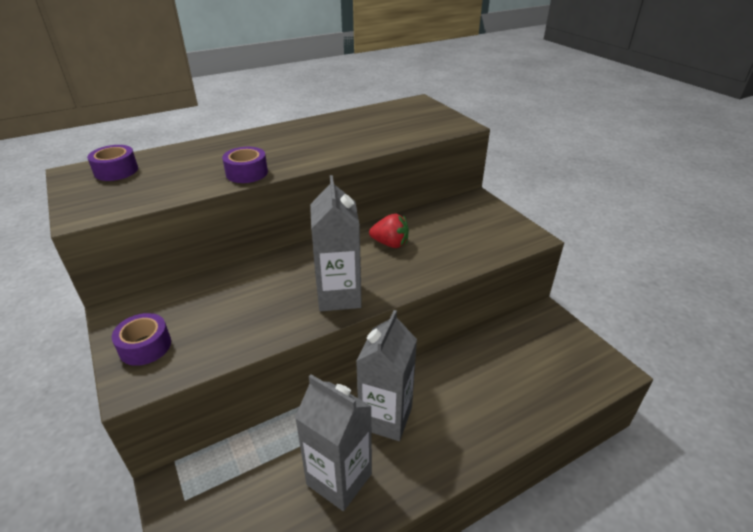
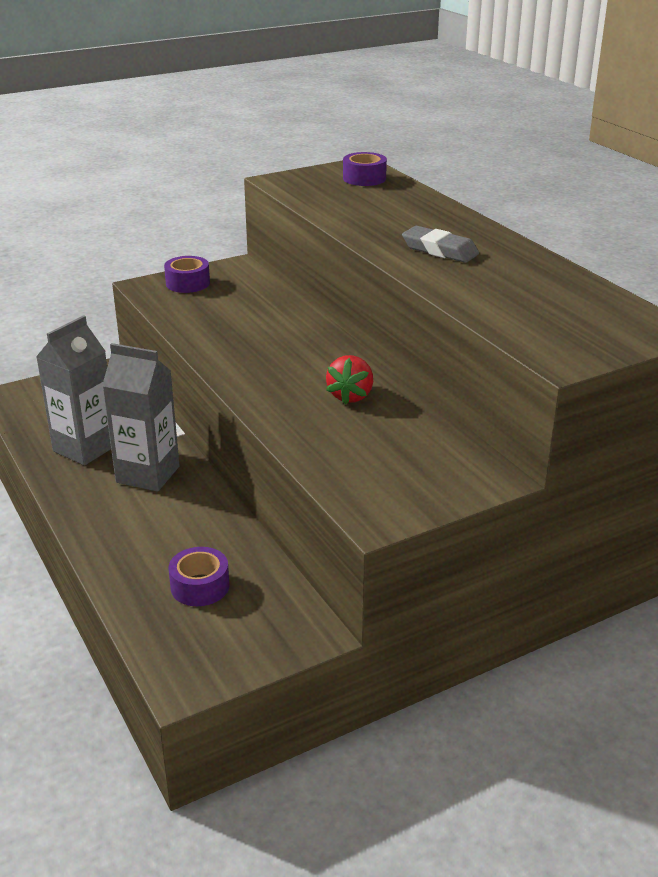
camera: 90 degrees right, 5 degrees down
(247, 173) = (363, 230): purple tape -> purple tape (200, 586)
(298, 147) = (439, 250): none -> grey eraser
(339, 296) = (244, 364): grey carton -> none

